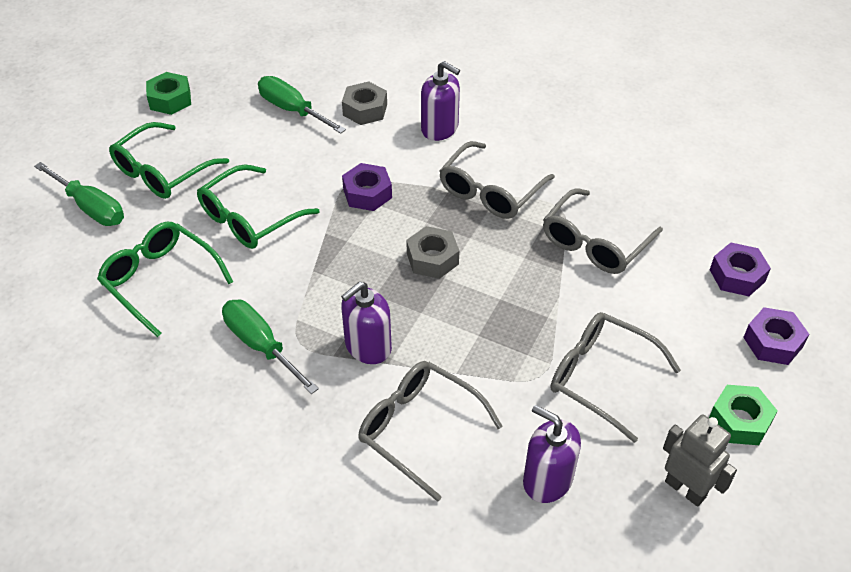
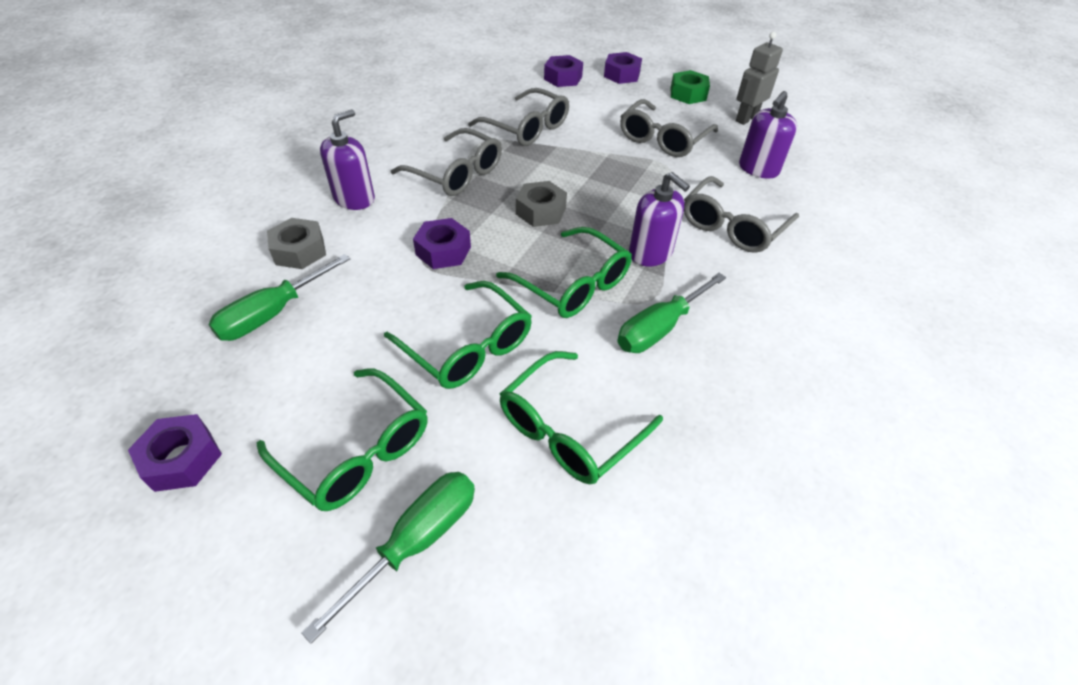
camera: 90 degrees left, 0 degrees up
(170, 100) = (182, 459): green nut -> purple nut
(321, 283) = (573, 284): none -> green glasses

